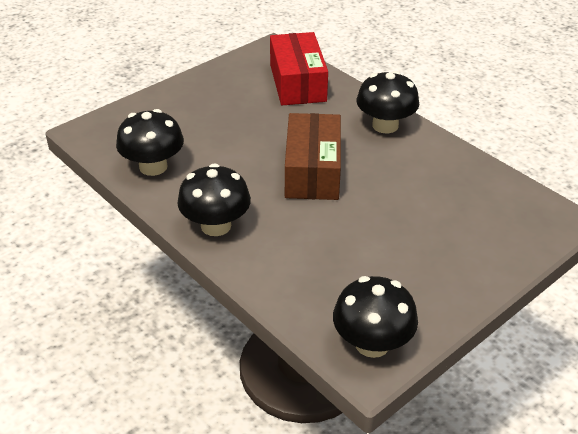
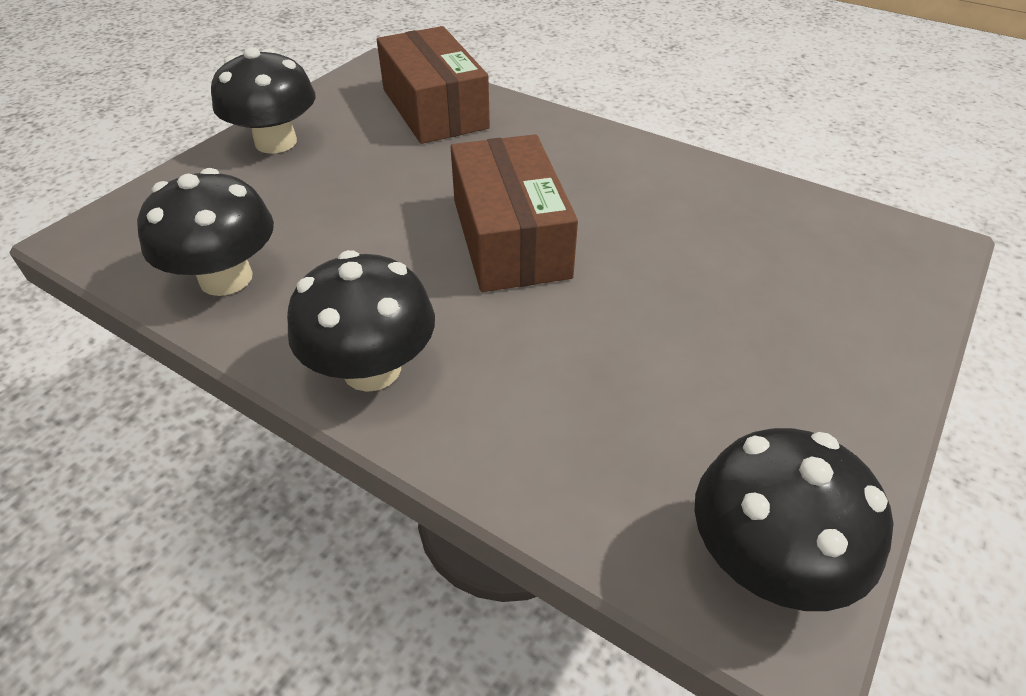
camera: 15 degrees left, 5 degrees up
(297, 83) = (434, 108): red box -> brown box
(385, 125) = (592, 149): black mushroom -> black mushroom (276, 142)

